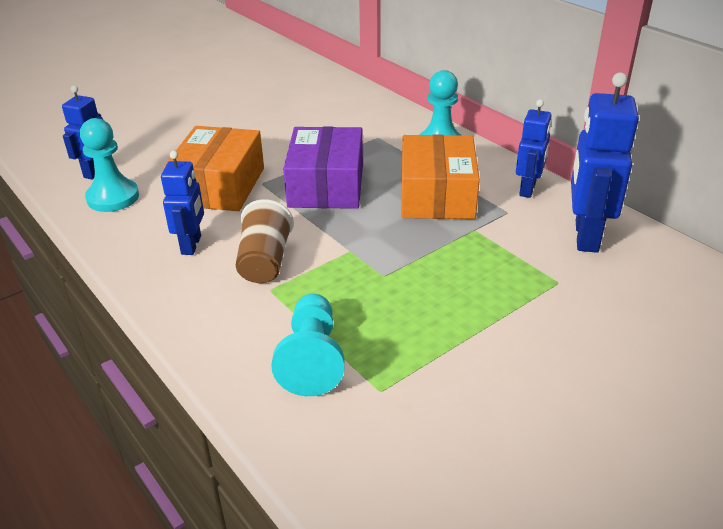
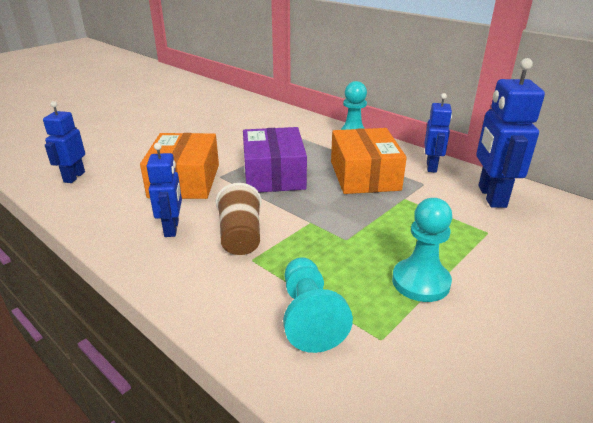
camera: 10 degrees left, 5 degrees down
(113, 197) = (93, 196): turquoise pawn -> turquoise pawn (420, 282)

